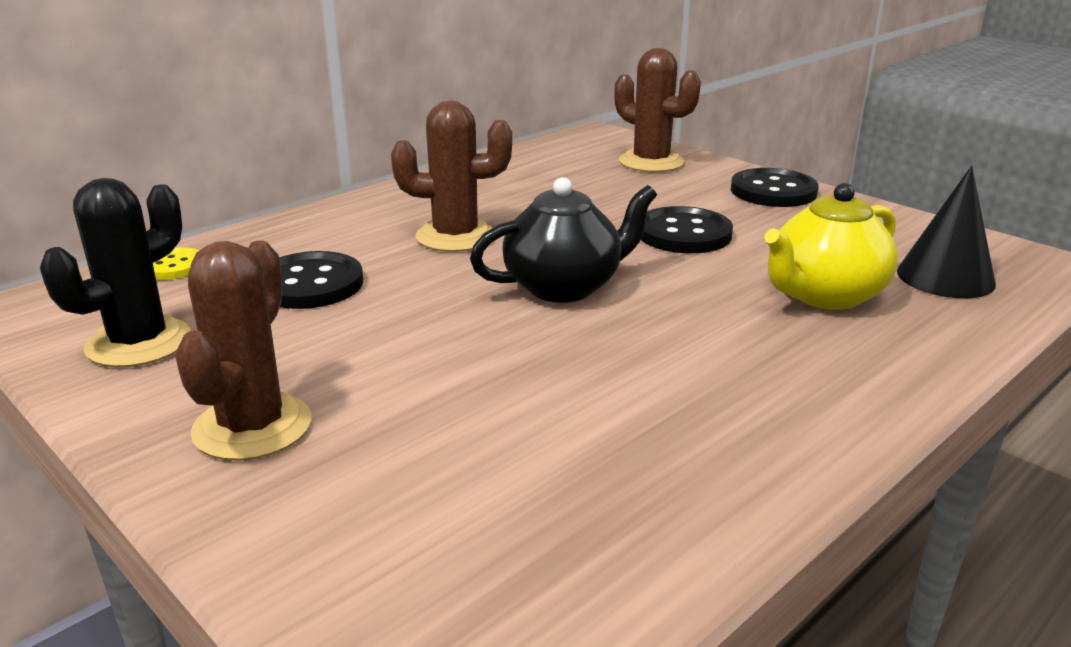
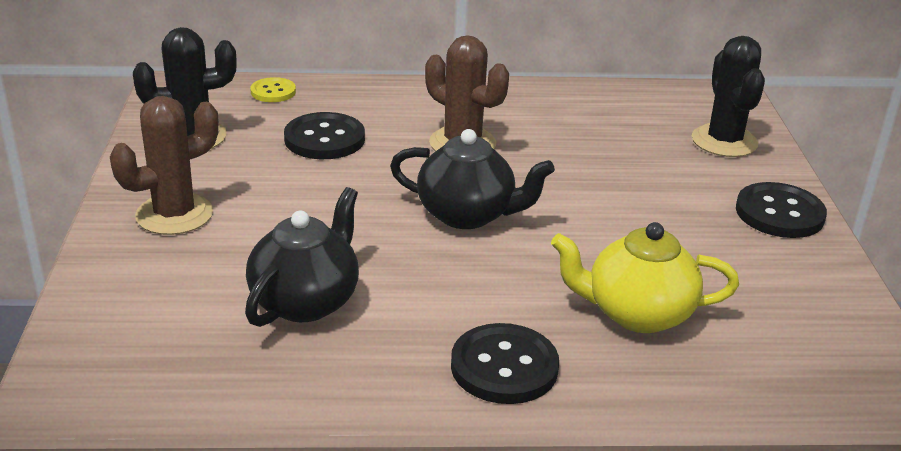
camera: 40 degrees right, 5 degrees up
(557, 431) = (306, 301): none -> black teapot
(651, 162) = (724, 141): brown cactus -> black cactus
(684, 234) = (627, 215): black button -> black button (504, 367)
(945, 277) = (771, 352): black cone -> none

